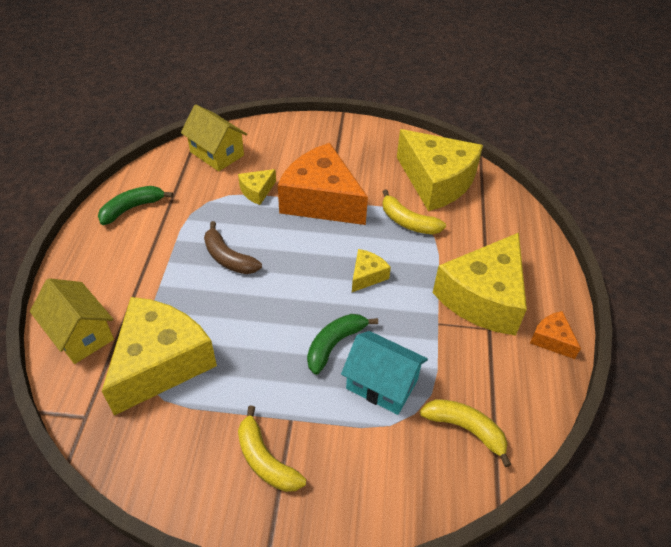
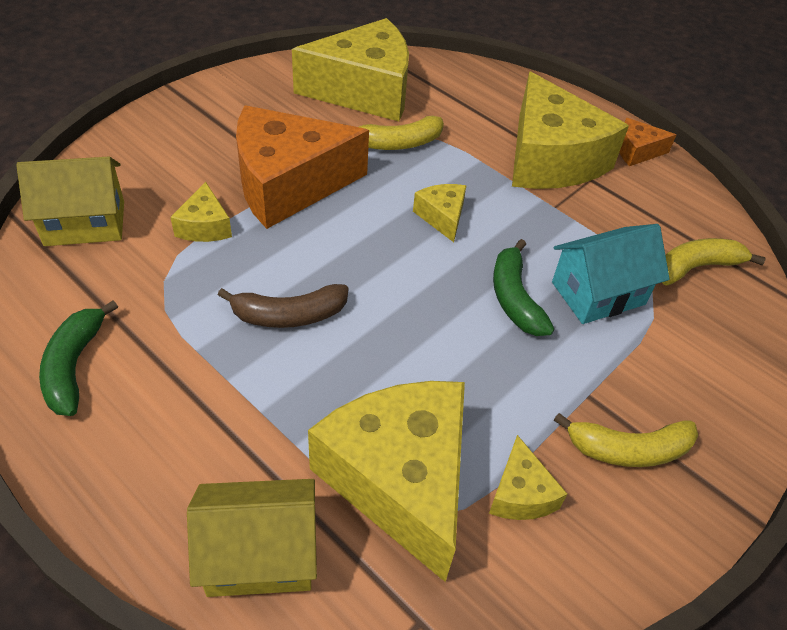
camera: 55 degrees left, 0 degrees up
(192, 420) = (520, 493): none -> yellow cheese

